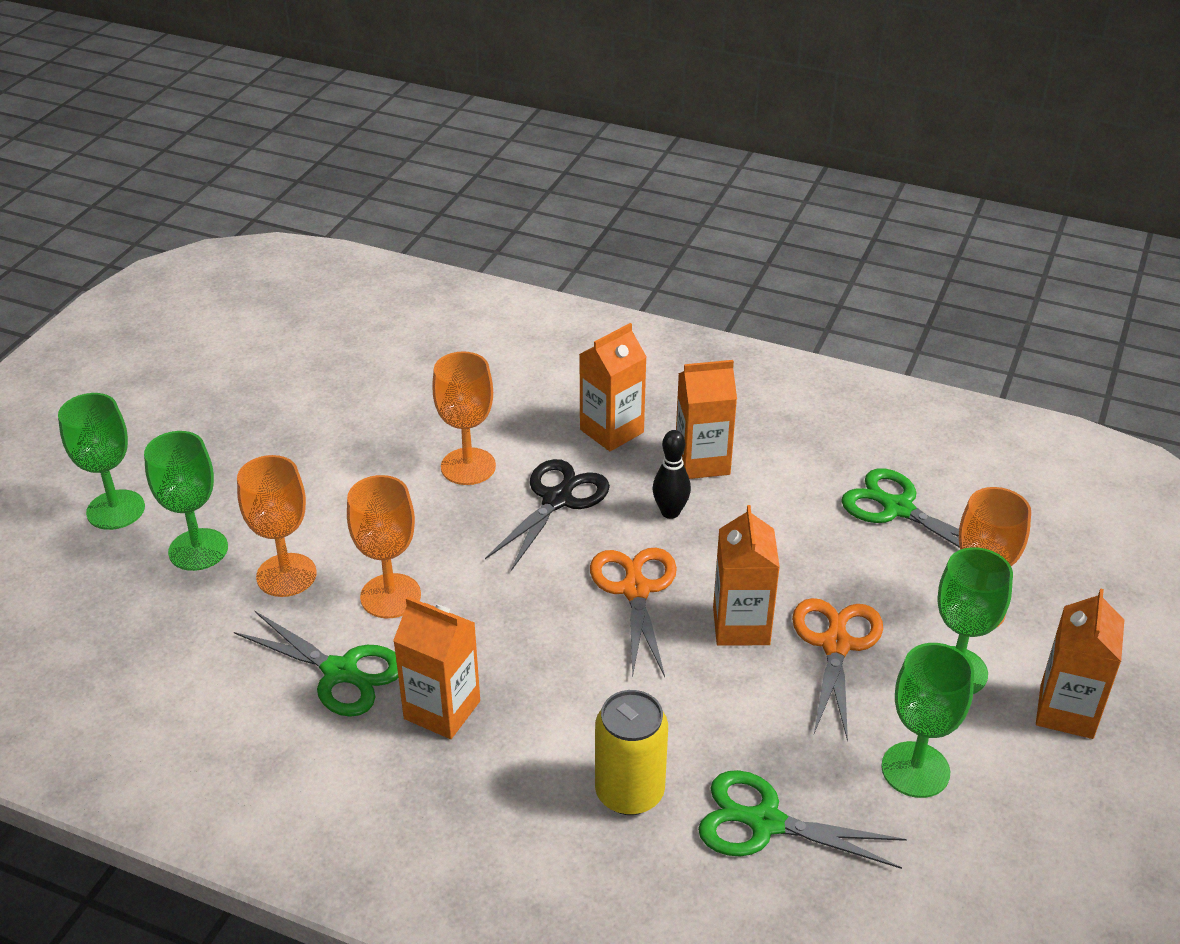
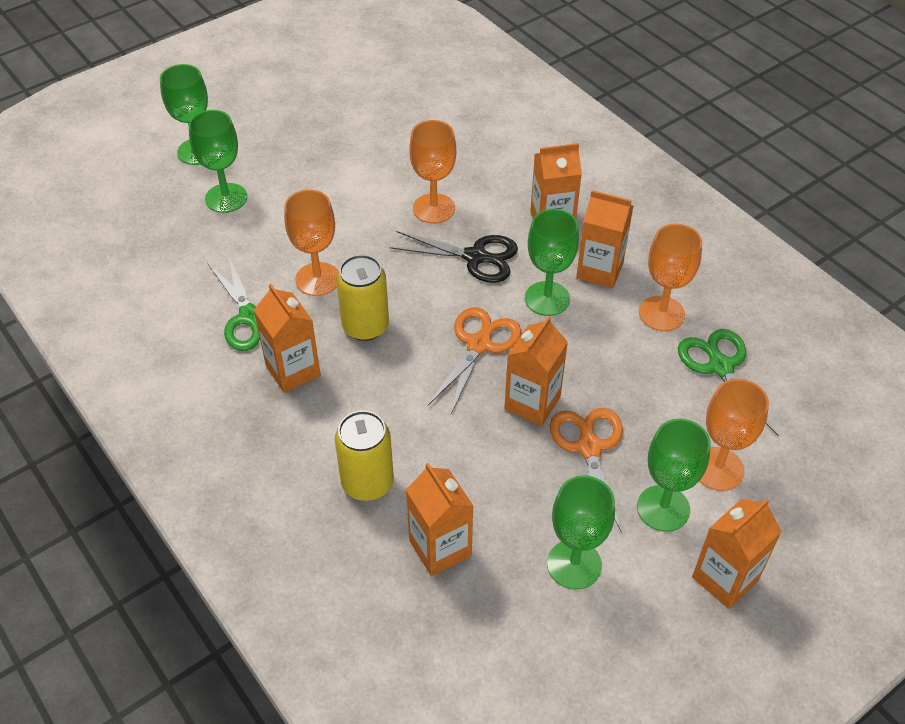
camera: 30 degrees right, 10 degrees up
(286, 575) = (265, 237): orange goblet -> orange goblet (661, 313)
(490, 624) = (365, 326): none -> yellow can
(557, 500) = (475, 257): black scissors -> black scissors turned 45 degrees clockwise
(670, 512) = (547, 298): black bowling pin -> green goblet
(765, 822) = (440, 548): green scissors -> orange carton
(835, 645) = (589, 448): orange scissors -> orange scissors turned 45 degrees counterclockwise

